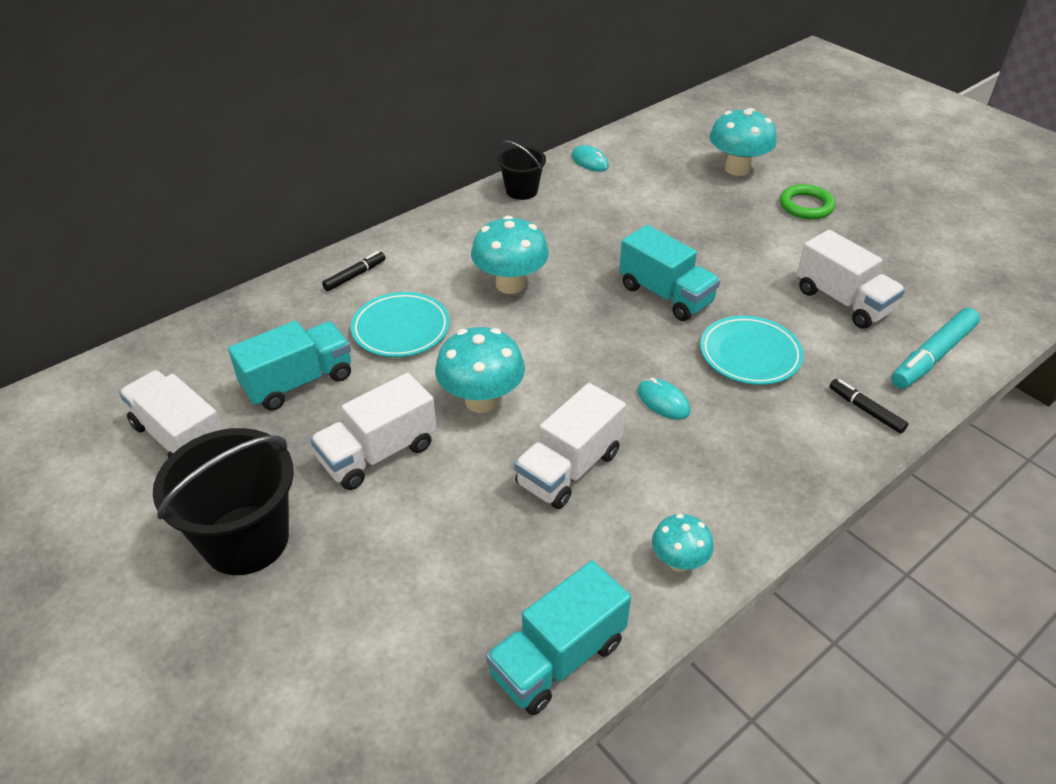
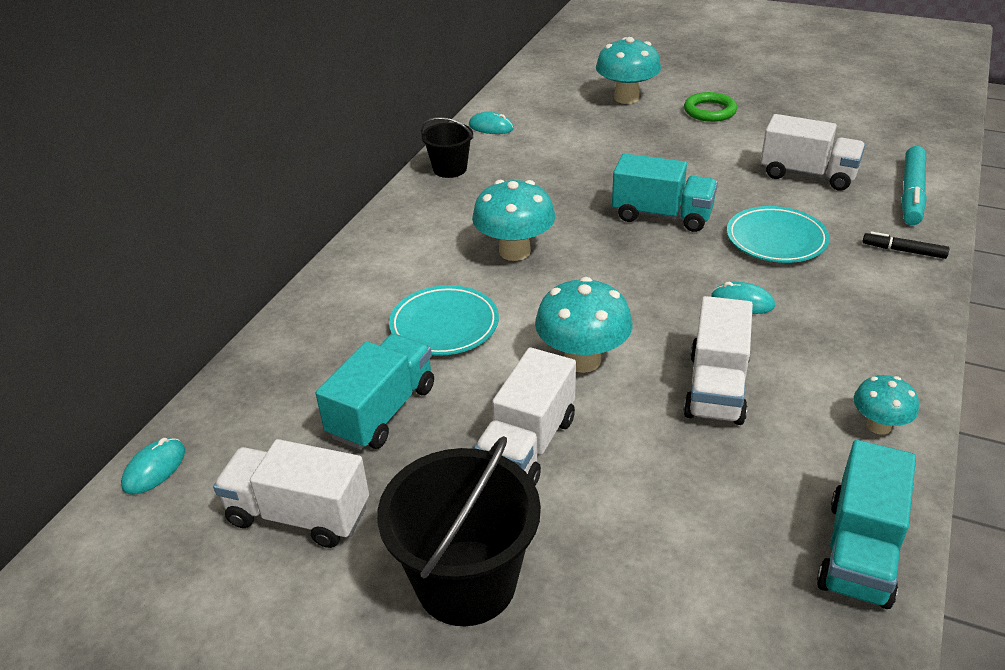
camera: 25 degrees left, 5 degrees down
(119, 363) = (154, 469): none -> turquoise mouse
(355, 275) = (350, 293): black marker -> none

